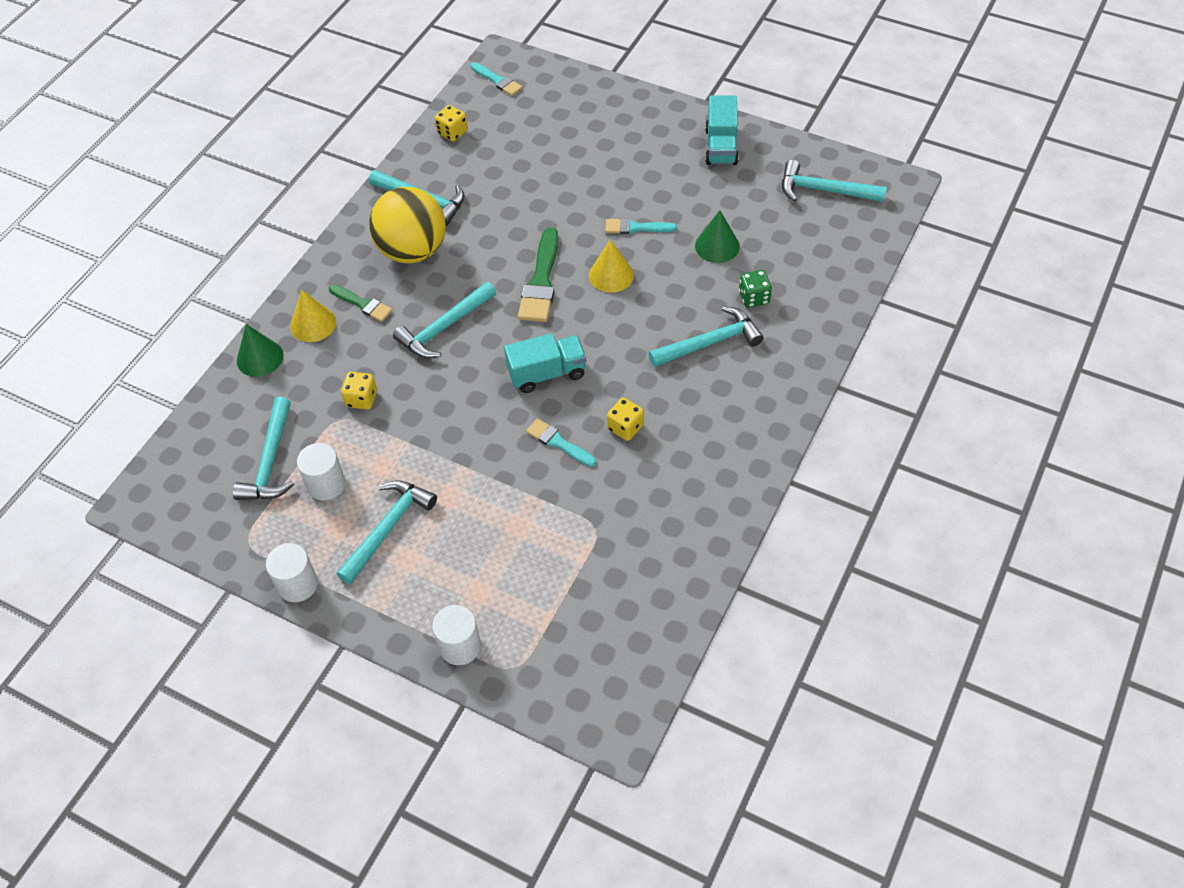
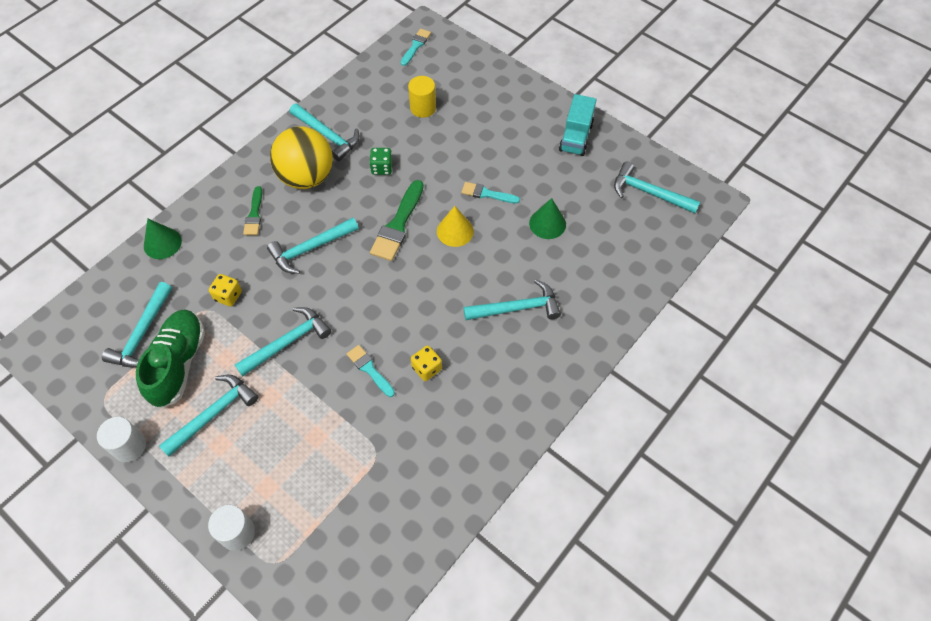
camera: 10 degrees right, 5 degrees up
(313, 324) = (211, 223): yellow cone -> none
(326, 484) = (178, 364): white cylinder -> green shoe
(362, 304) = (254, 214): green brush -> green brush turned 45 degrees clockwise
(451, 434) = (287, 342): none -> turquoise hammer
(452, 132) = (368, 83): yellow dice -> none
(497, 81) = (416, 46): turquoise brush -> turquoise brush turned 120 degrees counterclockwise
(529, 148) = (423, 108): none -> yellow cylinder
(547, 373) = (379, 306): turquoise truck -> none
(754, 298) = (564, 276): green dice -> green dice (382, 168)

